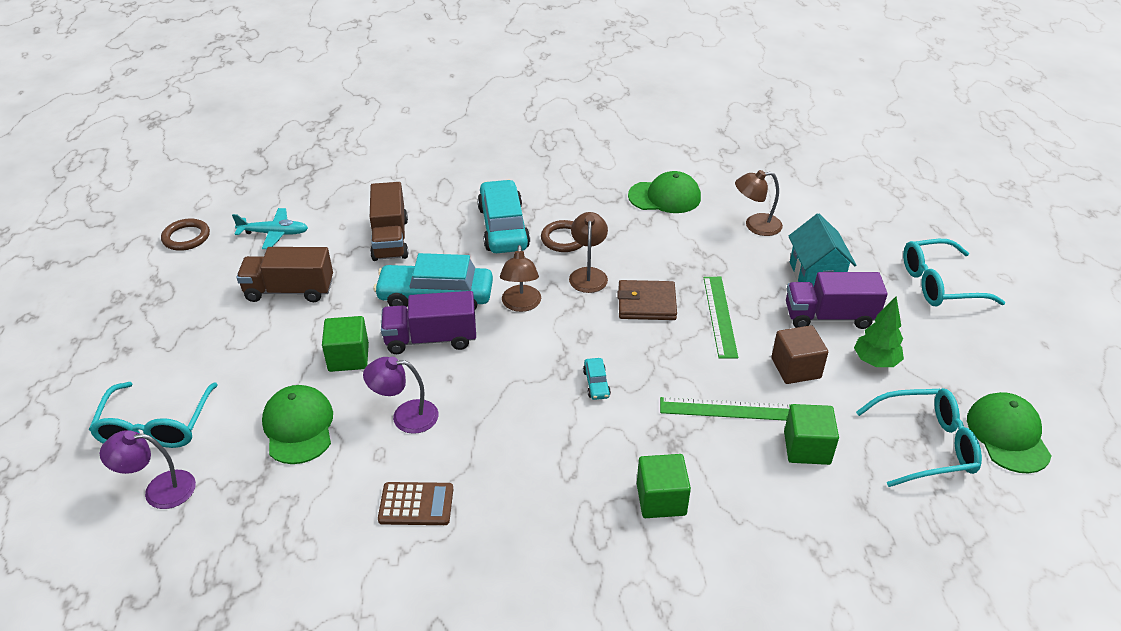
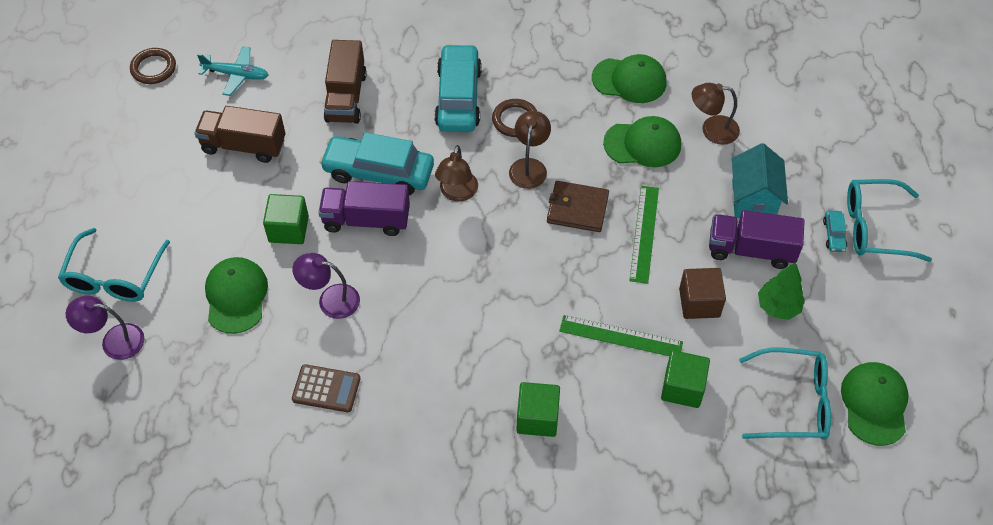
camera: 10 degrees right, 15 degrees up
(596, 383) = (508, 291): turquoise car -> turquoise car (834, 235)
(693, 244) = (642, 144): none -> green cap

